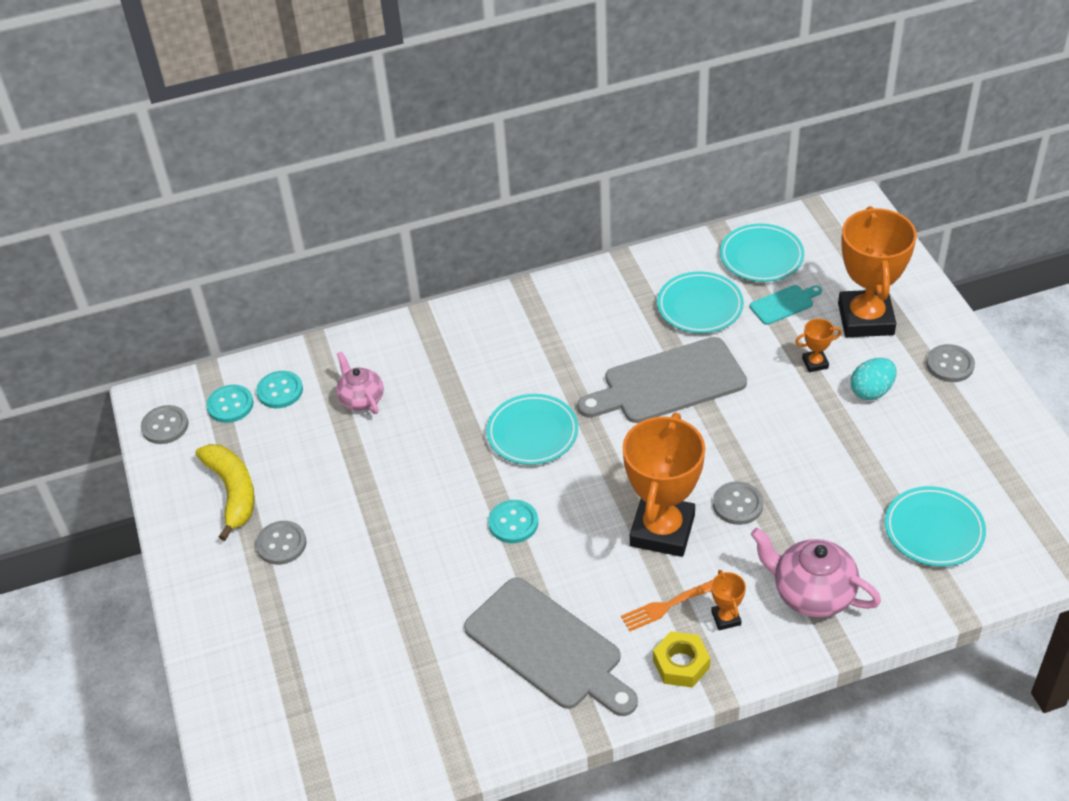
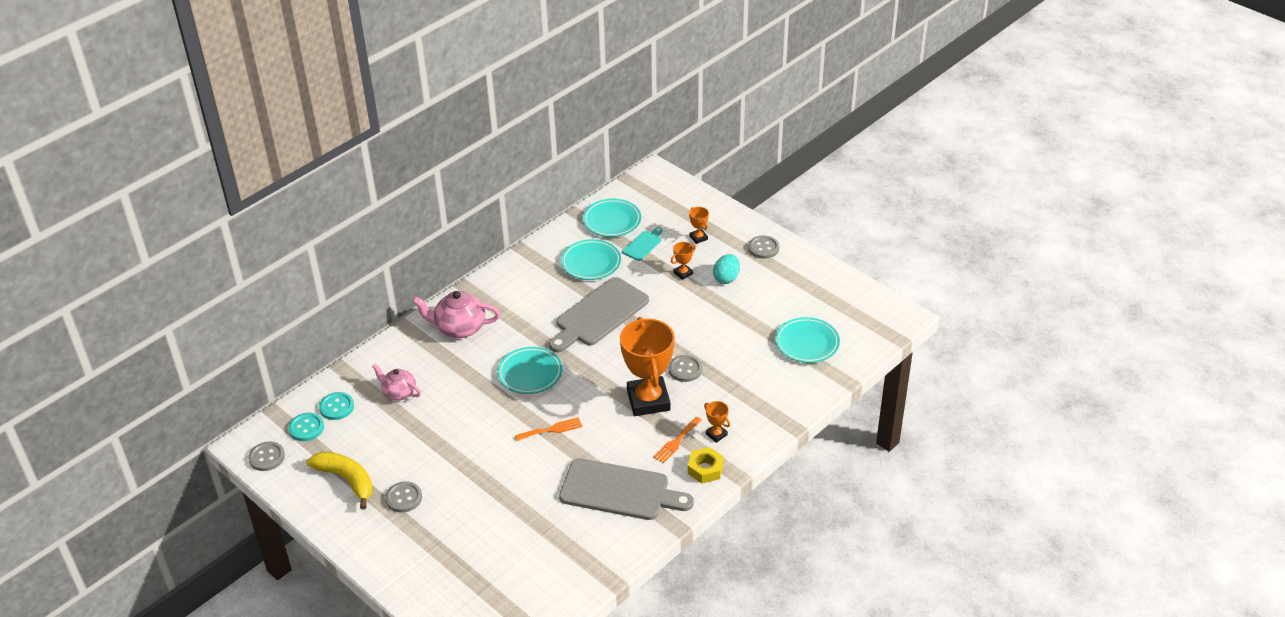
camera: 30 degrees left, 5 degrees down
(513, 523) = (551, 429): turquoise button -> orange fork
(811, 593) = (758, 402): pink teapot -> pink teapot (459, 328)
(865, 319) = (698, 238): orange trophy -> orange trophy, size x0.41

